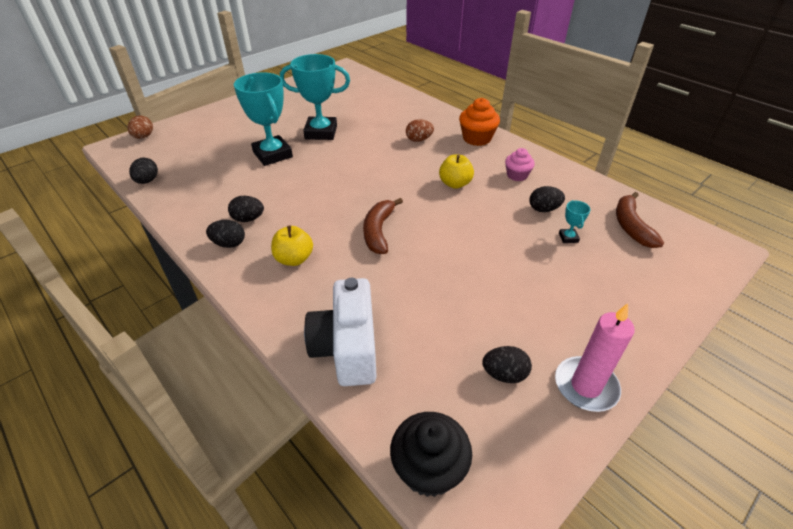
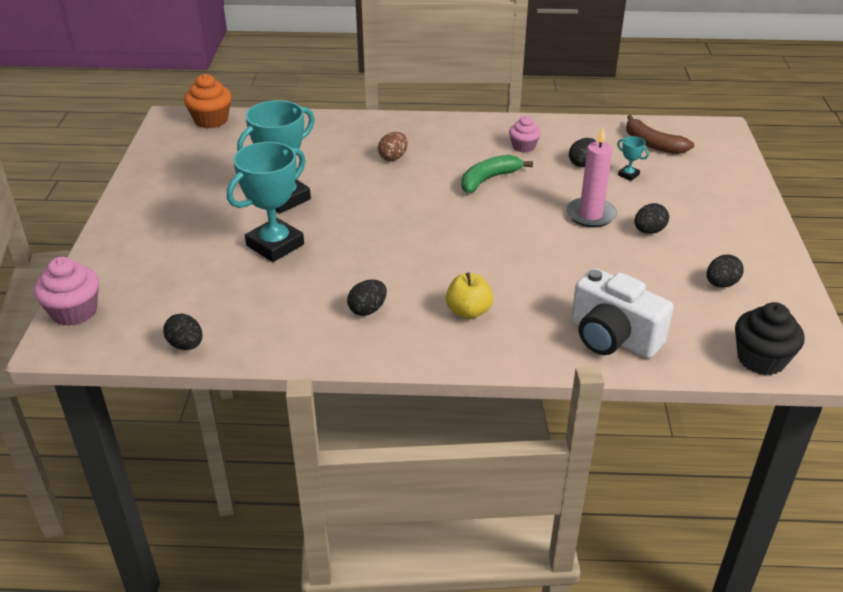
camera: 45 degrees left, 5 degrees down
(143, 137) = (74, 312): brown egg -> pink cupcake
(229, 244) = (391, 338): black egg -> black egg (649, 231)
(272, 154) = (275, 245): turquoise trophy -> turquoise trophy turned 60 degrees counterclockwise
(378, 231) = (495, 250): brown banana -> none
(455, 184) = (488, 179): yellow apple -> green banana
(477, 138) = (441, 131): orange cupcake -> orange cupcake (211, 120)
(585, 386) = (767, 259): pink candle -> pink candle (590, 215)

